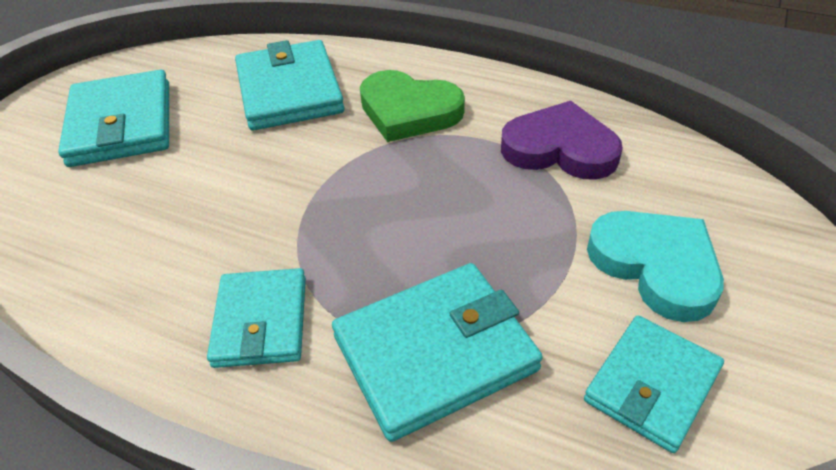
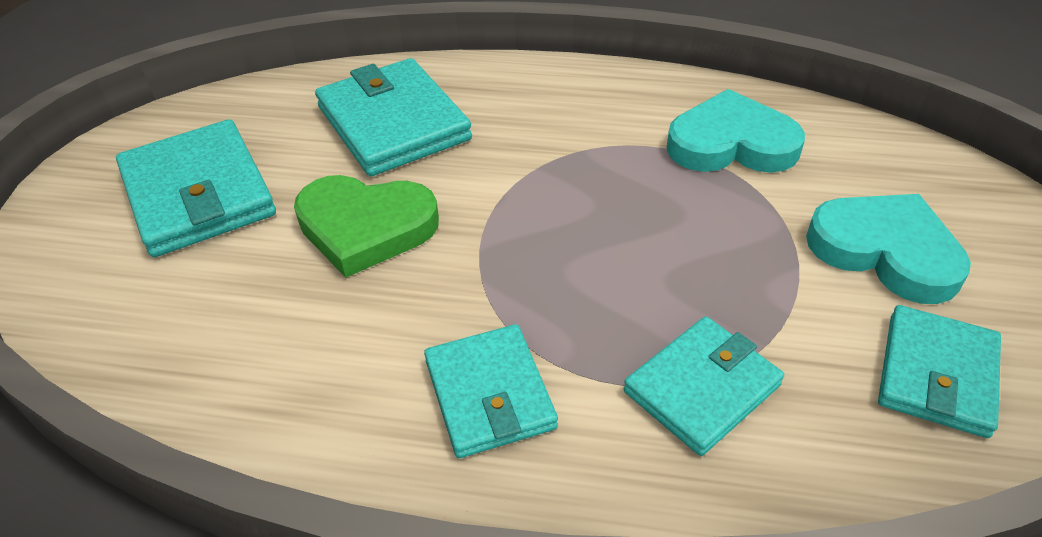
camera: 15 degrees left, 0 degrees up
(409, 111) = (546, 127): green heart -> green heart (366, 227)
(435, 353) = (702, 388): turquoise wallet -> turquoise wallet, size x0.67
(560, 148) = (731, 143): purple heart -> turquoise heart

